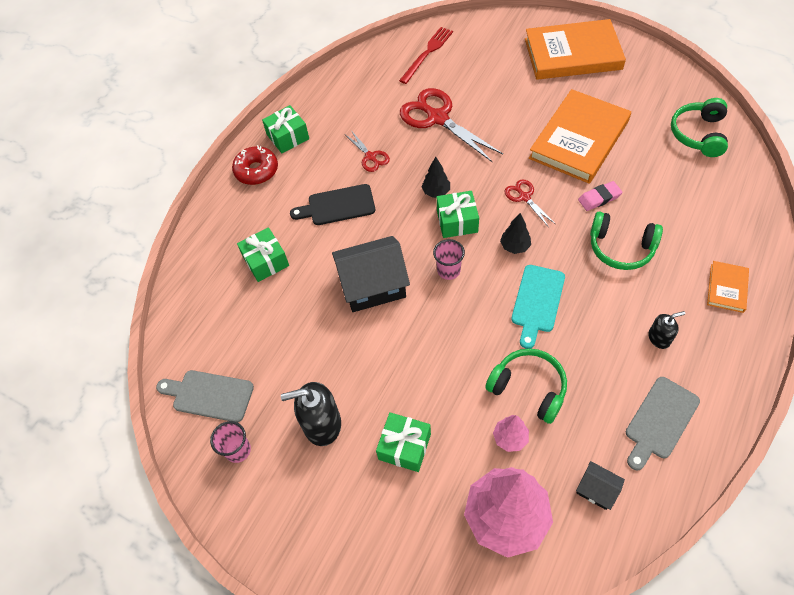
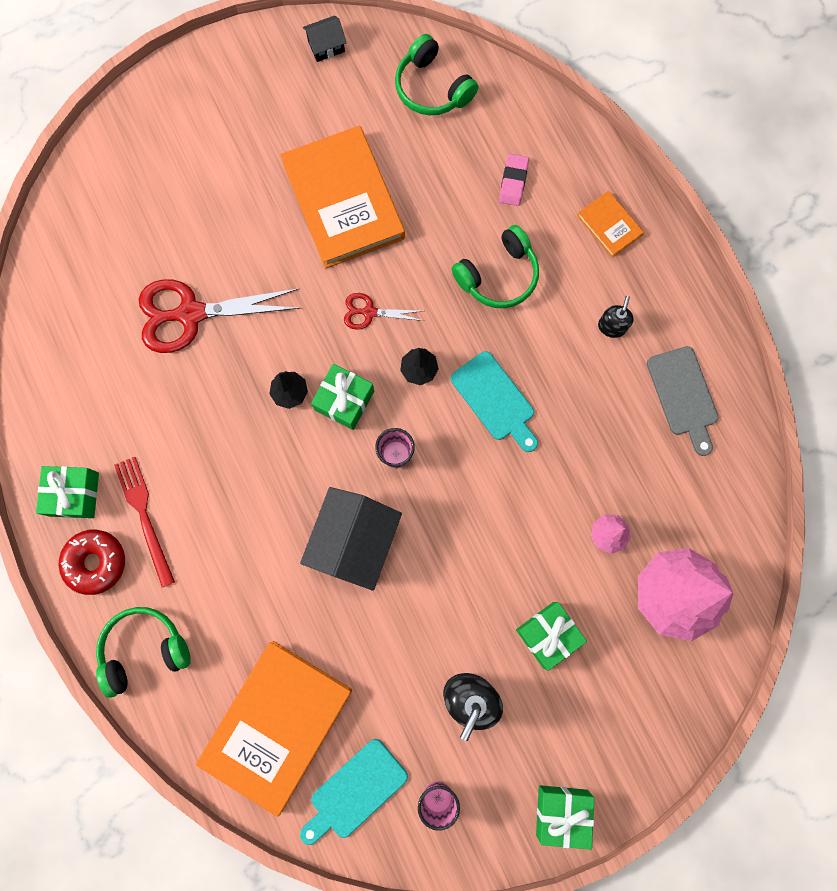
camera: 60 degrees left, 20 degrees up
(209, 395) = (355, 791): grey cutting board -> turquoise cutting board
(266, 261) = (234, 631): green gift -> green gift (561, 812)
(337, 206) = (222, 506): black cutting board -> none
(370, 157) = (184, 424): red scissors -> none
(427, 53) = (83, 250): red fork -> red fork (144, 516)
(528, 388) = (574, 480): green headphones -> green headphones (144, 649)
(572, 54) = (224, 105): orange book -> orange book (277, 725)
(596, 490) = (702, 499): black house -> black house (326, 46)
(599, 198) = (428, 245): pink eraser -> pink eraser (513, 182)

